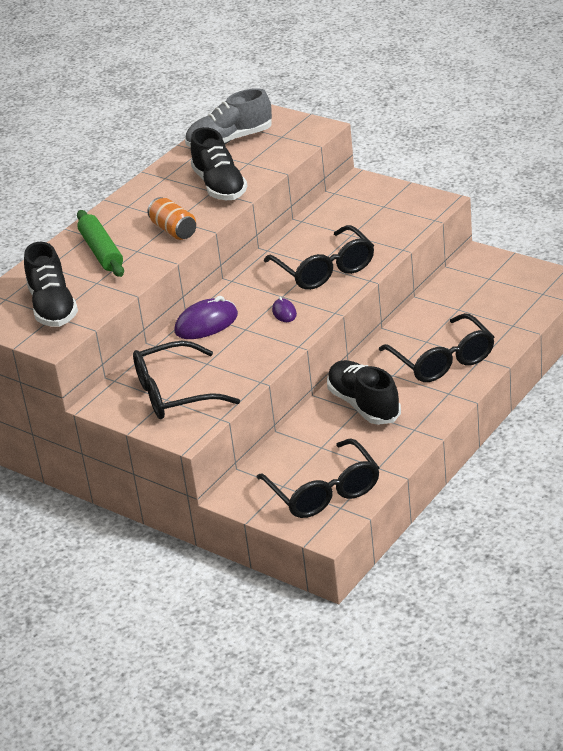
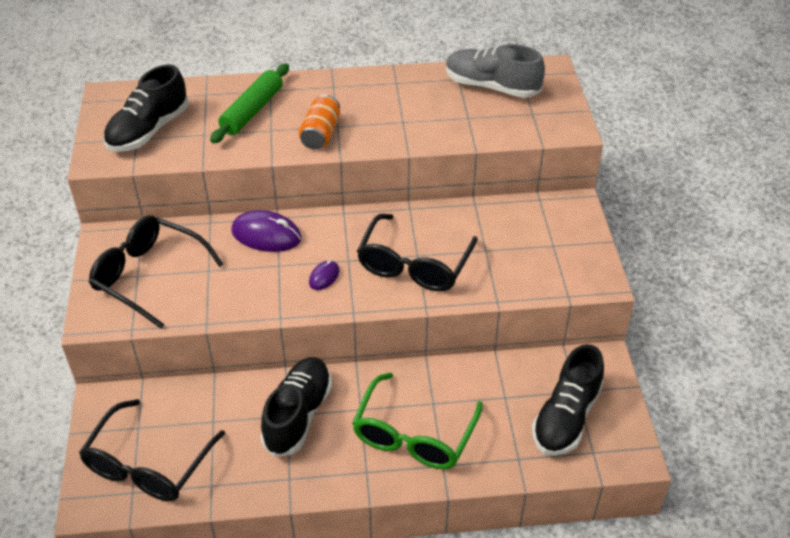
camera: 45 degrees right, 10 degrees up
(219, 186) = (414, 122): black shoe -> black shoe (566, 417)
(443, 360) = (414, 435): black glasses -> green glasses

